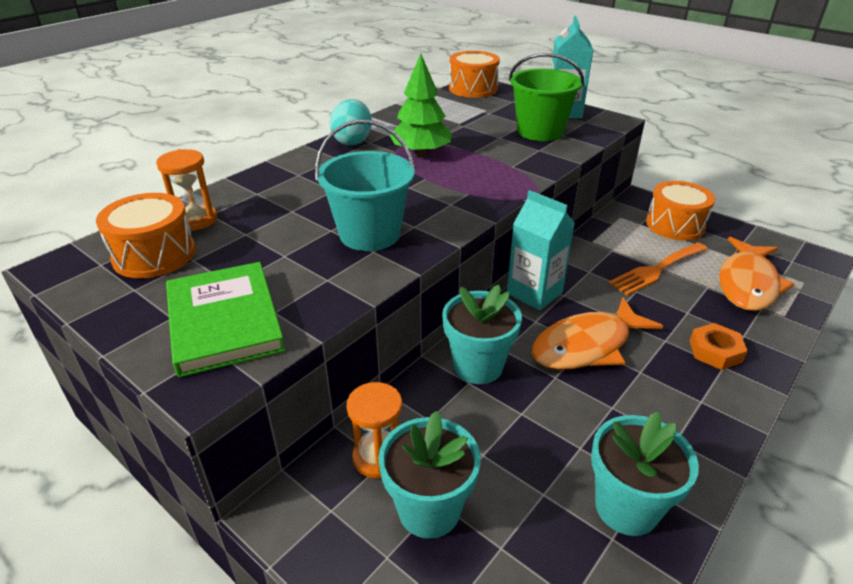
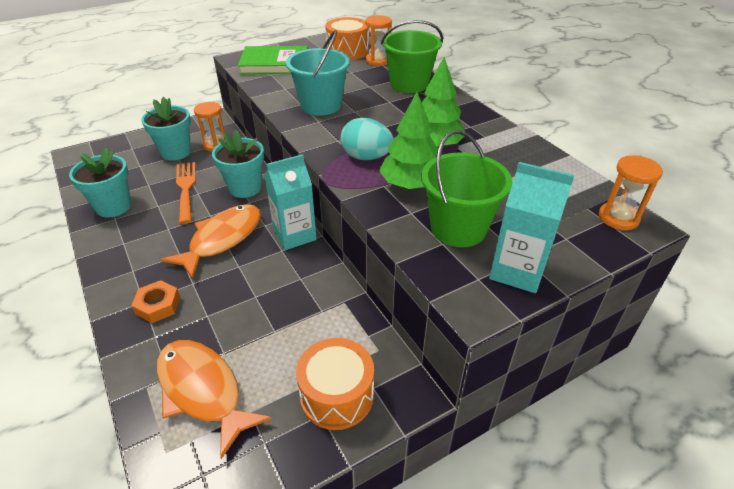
camera: 110 degrees right, 5 degrees up
(276, 185) = (409, 84): none -> green bucket
(352, 141) = (474, 119): turquoise egg -> turquoise egg (366, 157)
(473, 89) = (618, 218): orange drum -> orange hourglass
(500, 155) = (410, 184): none -> green tree
(587, 345) = (222, 239): orange fish -> orange fish turned 45 degrees clockwise
(656, 270) = (272, 327): orange fork -> orange fork (186, 188)

